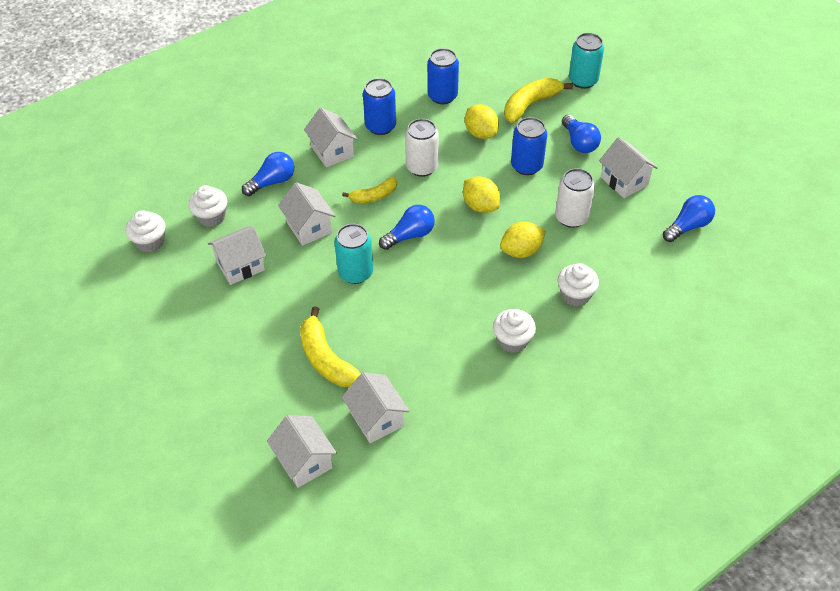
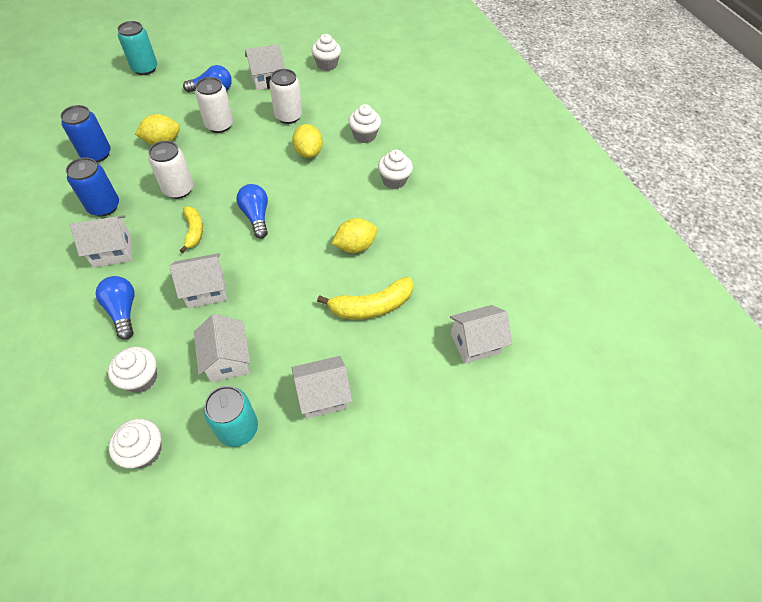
camera: 80 degrees left, 5 degrees up
(355, 273) = (281, 264): turquoise can -> turquoise can (238, 428)
(376, 419) = (444, 282): white house -> white house (323, 395)
(480, 206) = (247, 163): yellow lemon -> yellow lemon (355, 246)
(526, 166) = (219, 125): blue can -> white can
(530, 105) = (150, 104): yellow banana -> none
(687, 226) = (327, 65): blue light bulb -> white cupcake

